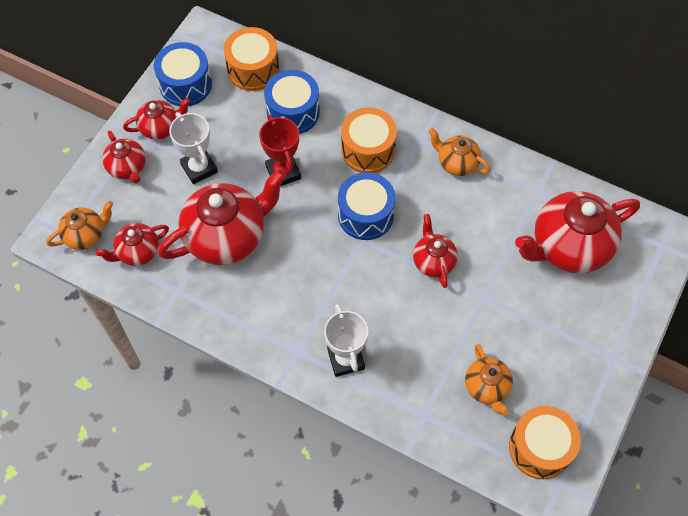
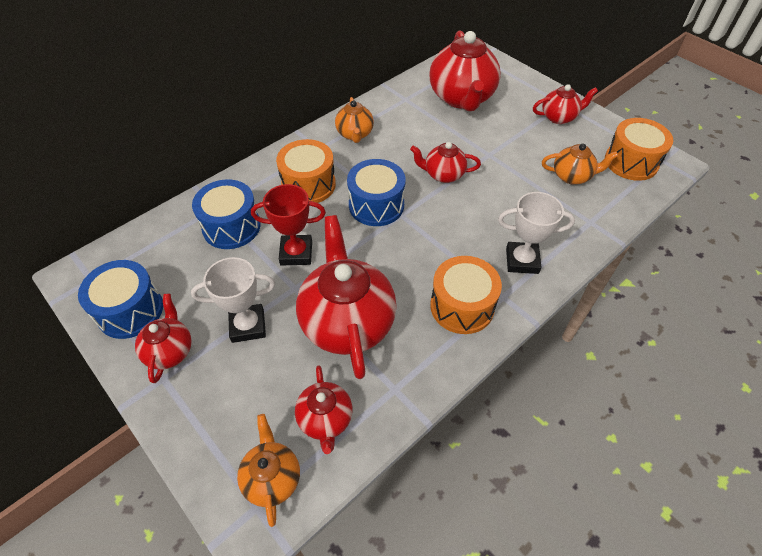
camera: 70 degrees left, 10 degrees down
(127, 167) = (203, 401): red teapot -> red teapot (559, 117)
(253, 69) = (157, 245): orange drum -> orange drum (462, 306)
(456, 163) = (355, 134): orange teapot -> orange teapot turned 60 degrees counterclockwise

